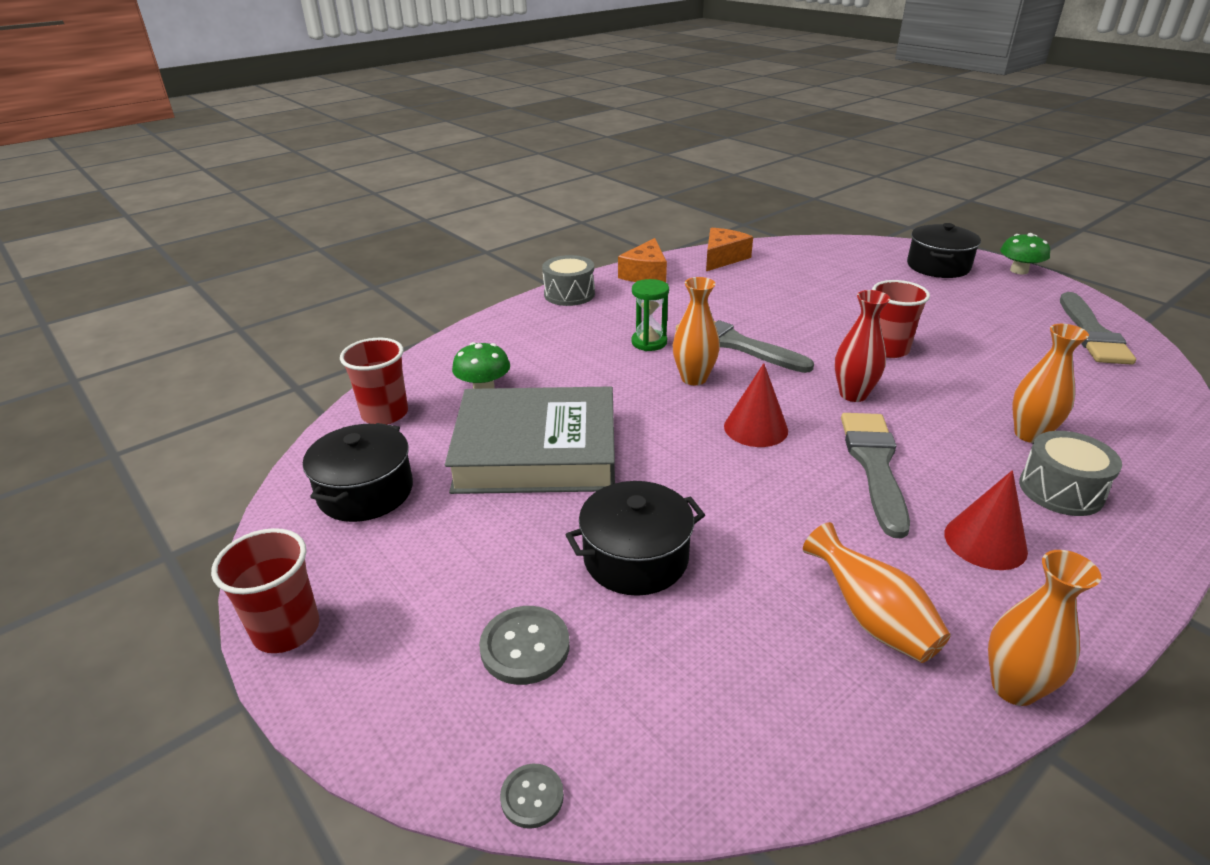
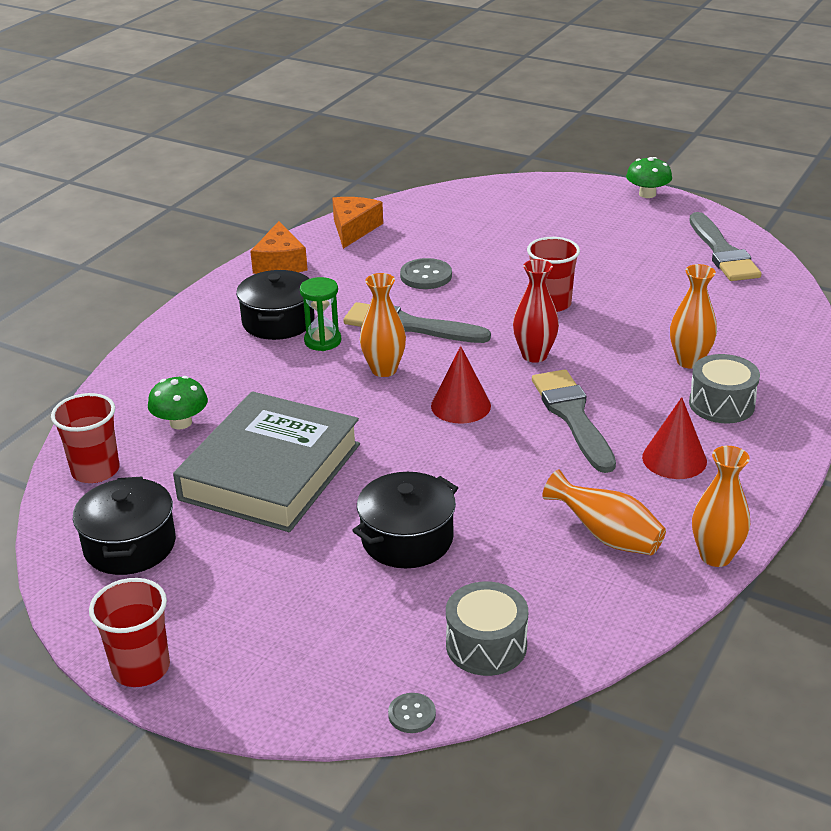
camera: 20 degrees left, 0 degrees up
(525, 647) = (352, 625): grey button -> grey button (426, 276)
(536, 451) = (271, 471): grey book -> grey book turned 45 degrees counterclockwise
(569, 294) = (210, 302): grey drum -> grey drum (486, 645)
(938, 266) = (571, 202): black pot -> black pot (278, 321)

